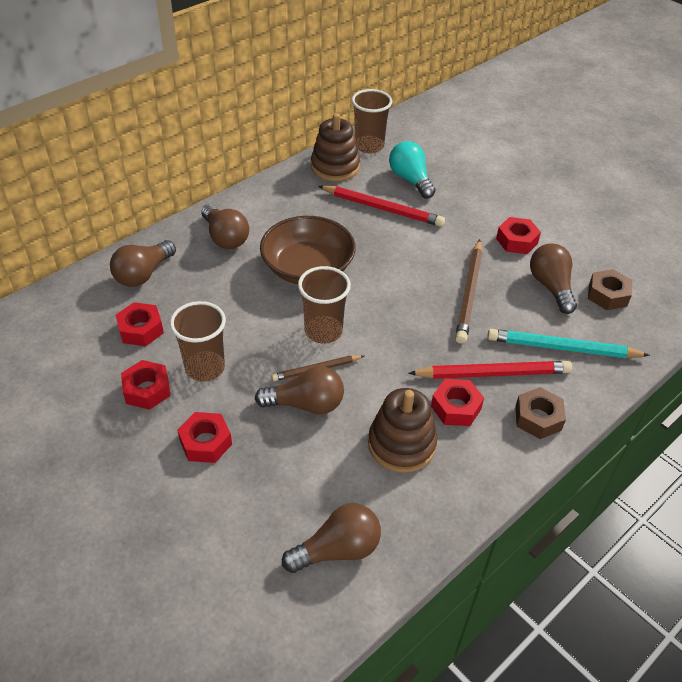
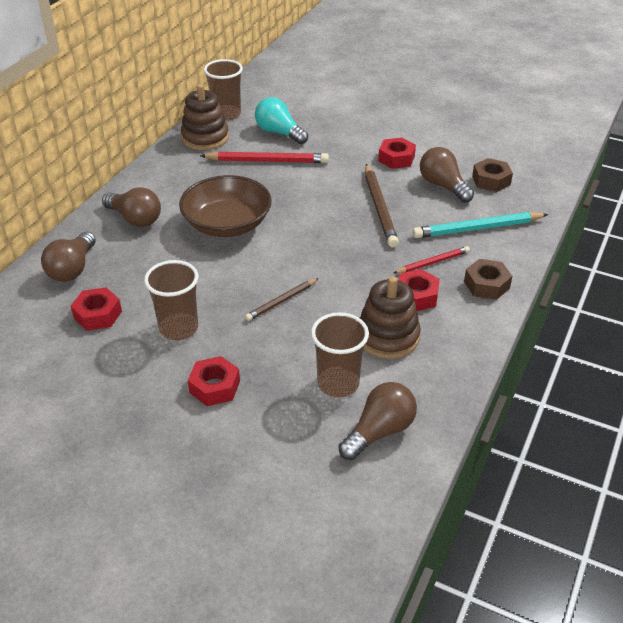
camera: 20 degrees left, 5 degrees down
(147, 390) = (134, 361): red nut -> none
(306, 404) = (288, 330): brown light bulb -> none
(323, 331) = (270, 270): brown cup -> brown cup (338, 384)
(493, 373) = (433, 262): red pencil -> red pencil, size x0.59

